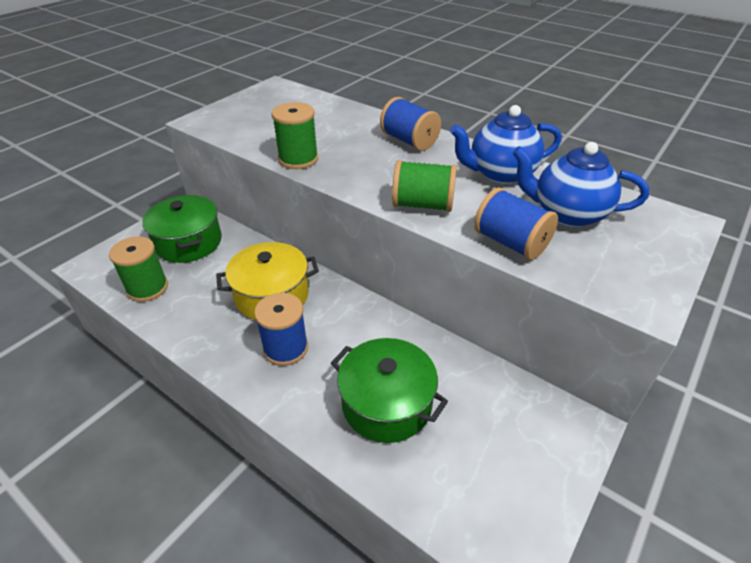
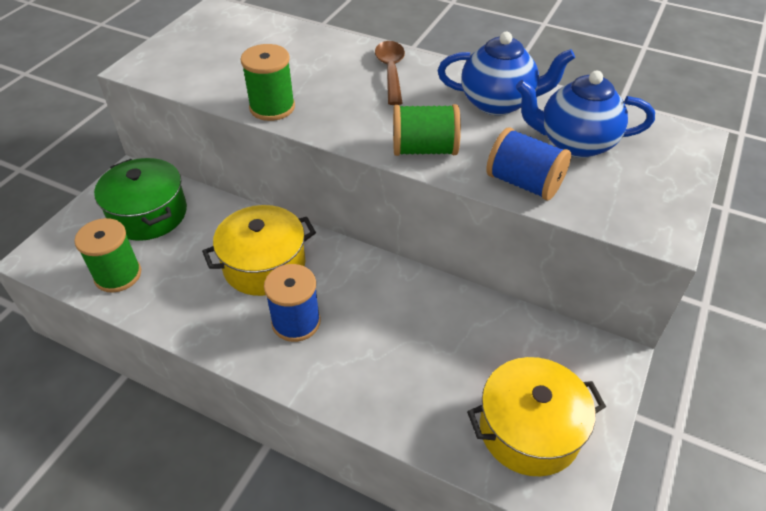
camera: 10 degrees left, 5 degrees up
(386, 404) = (417, 365): green pot -> none
(409, 141) = (390, 71): blue spool -> brown spoon
(484, 485) = (529, 430): none -> yellow pot
(500, 174) = (498, 103): blue teapot -> blue teapot turned 150 degrees counterclockwise

